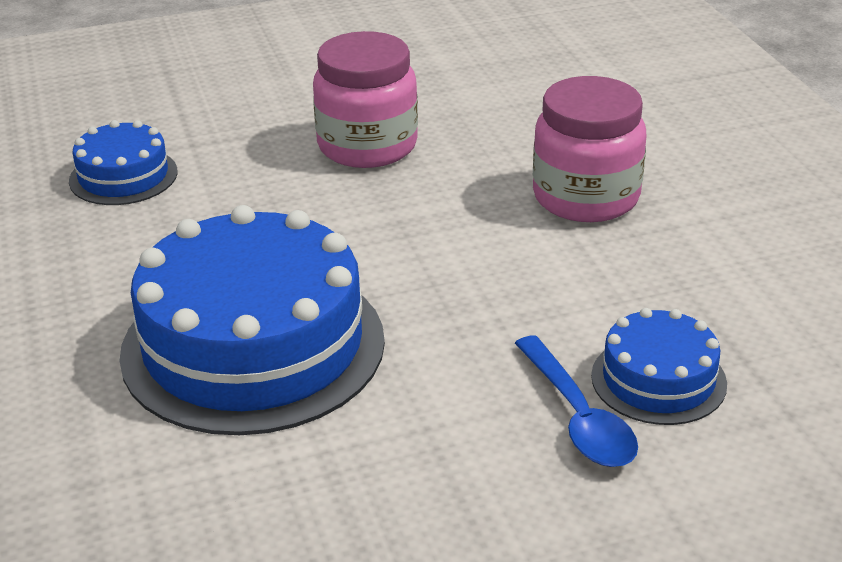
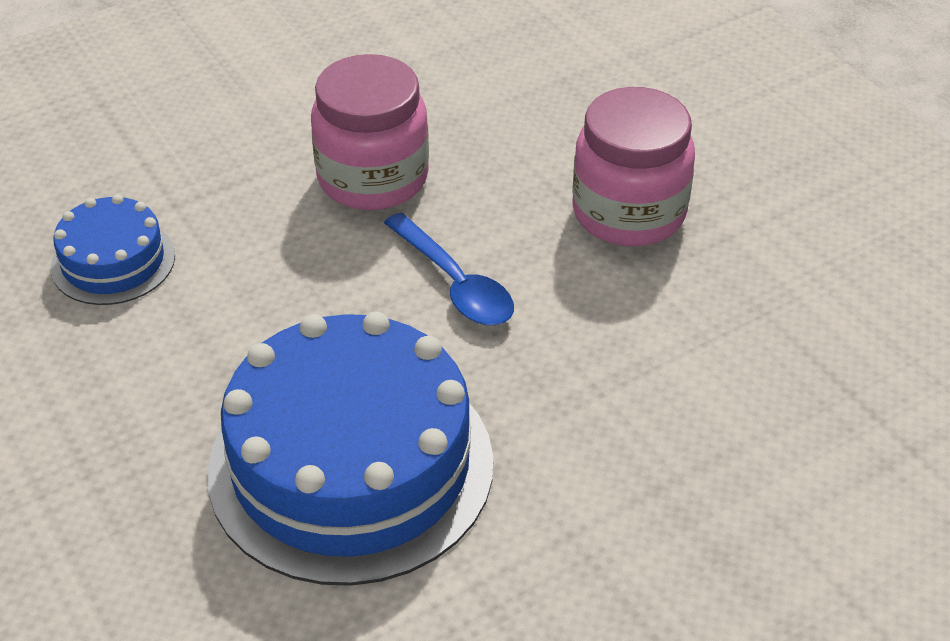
camera: 15 degrees left, 10 degrees up
(578, 417) = (714, 492): blue spoon -> blue spoon (455, 283)
(658, 379) = (777, 432): blue cake -> none

